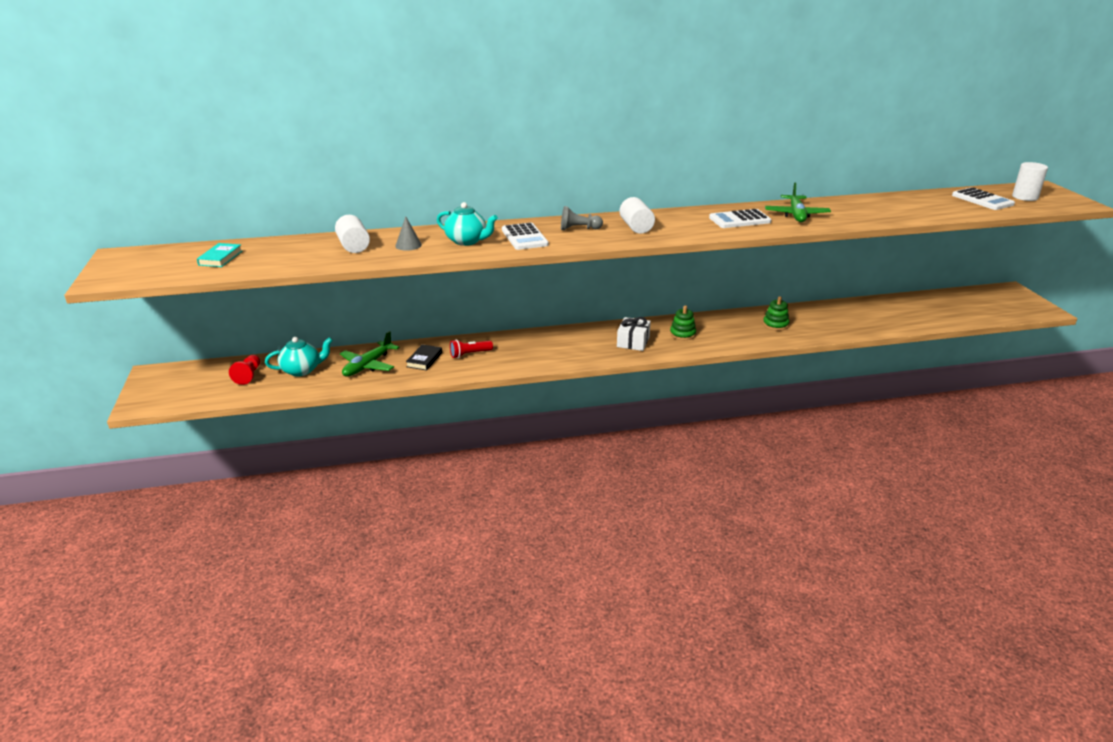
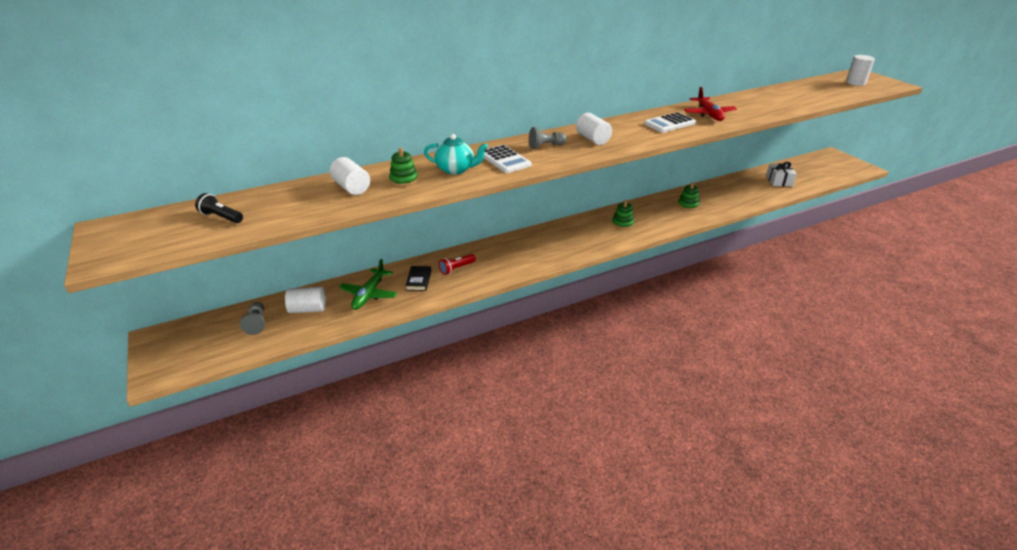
camera: 15 degrees left, 5 degrees up
(220, 258) = (221, 217): turquoise book -> black flashlight
(248, 375) = (256, 323): red pawn -> grey pawn
(302, 370) = (308, 309): turquoise teapot -> white cylinder
(408, 245) = (404, 180): grey cone -> green stacking toy
(633, 342) = (587, 236): white gift -> white gift (779, 181)
(796, 215) = (708, 114): green plane -> red plane
(982, 200) = (829, 88): white calculator -> none

